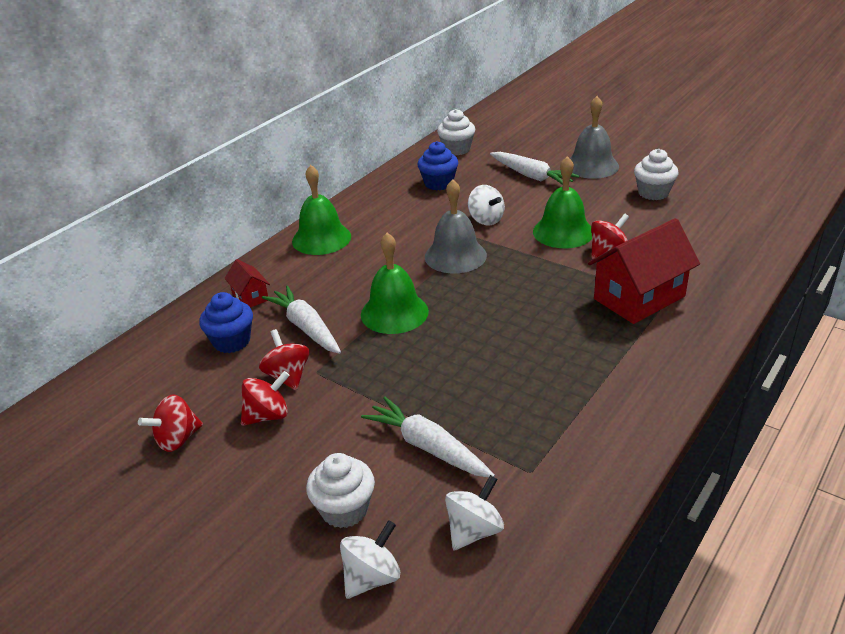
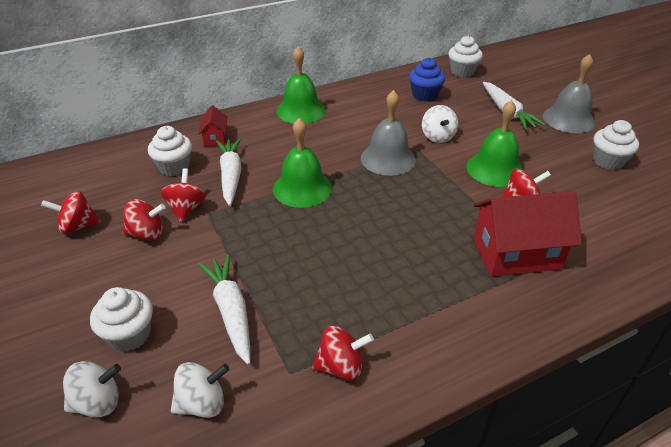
camera: 25 degrees right, 5 degrees up
(232, 341) = (174, 167): blue cupcake -> white cupcake
(570, 447) = (341, 366): none -> red spinning top

